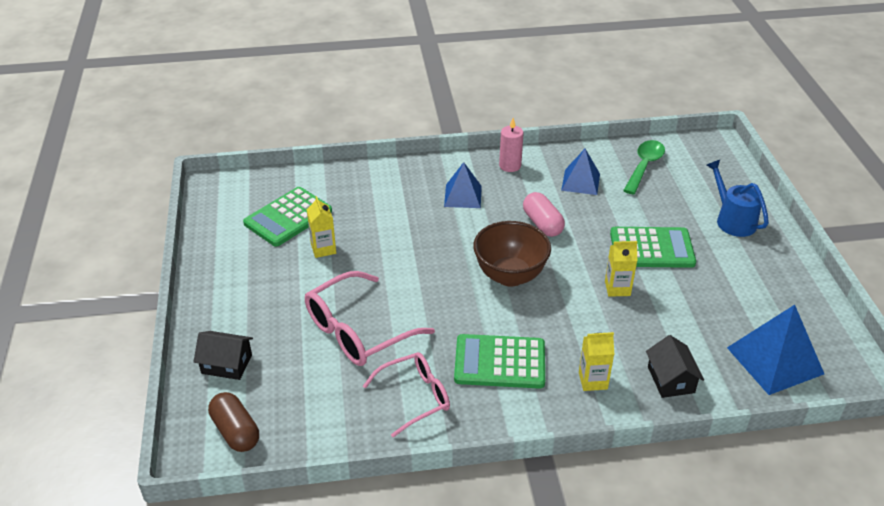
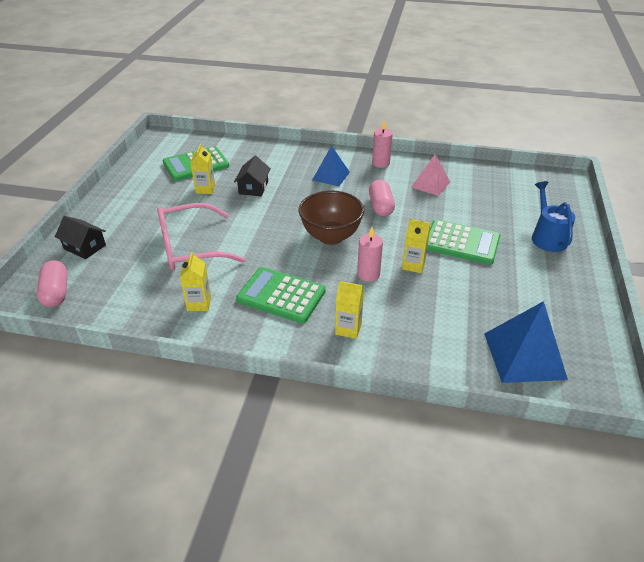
camera: 20 degrees right, 0 degrees up
(236, 431) = (56, 292): brown capsule -> pink capsule
(415, 397) = (199, 303): pink glasses -> yellow carton
(577, 312) = (368, 274): none -> pink candle
(580, 182) = (430, 184): blue pyramid -> pink pyramid
(644, 166) = (491, 184): green spoon -> none
(671, 379) = (417, 346): black house -> black house (253, 187)

